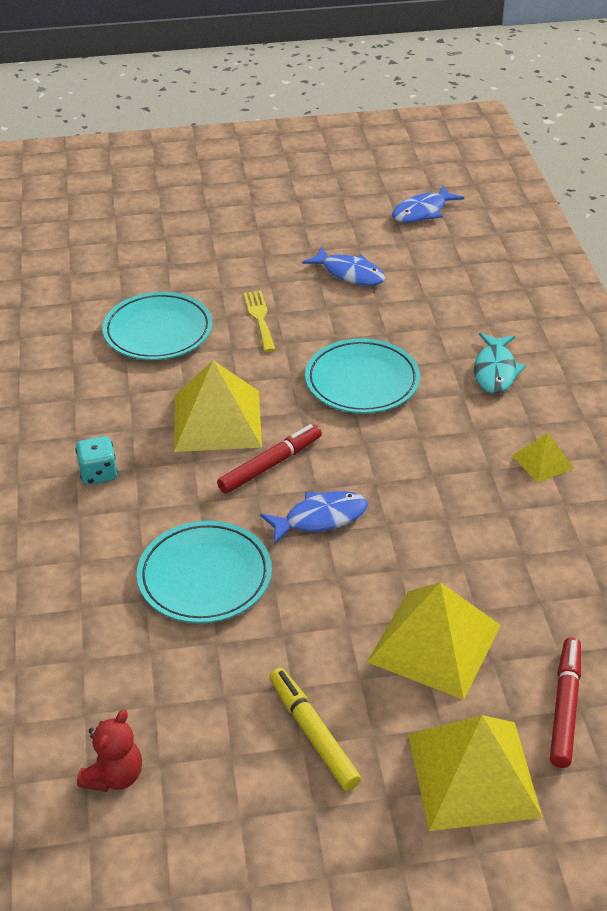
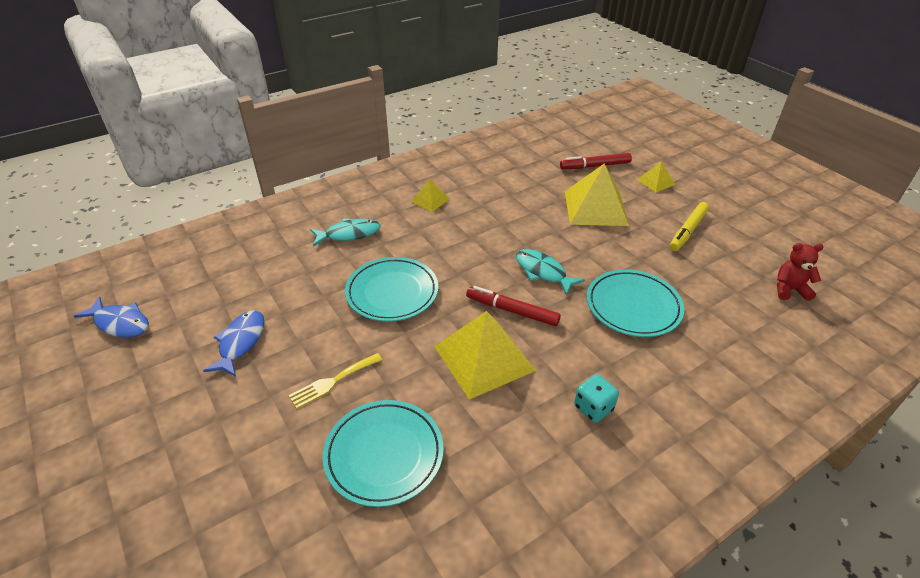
camera: 115 degrees left, 0 degrees up
(320, 518) = (543, 272): blue fish -> turquoise fish
(473, 775) = (656, 182): yellow pyramid -> yellow pyramid, size x0.50

